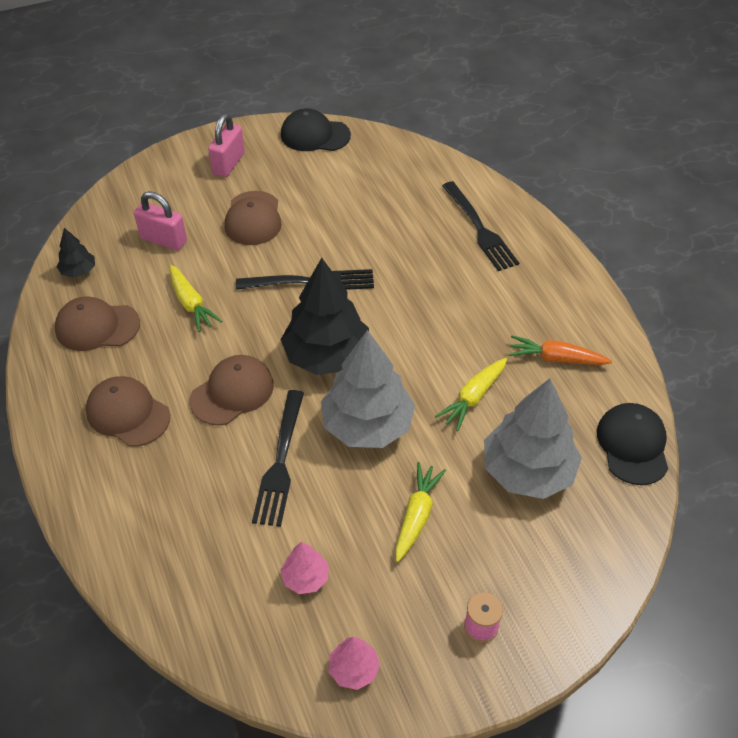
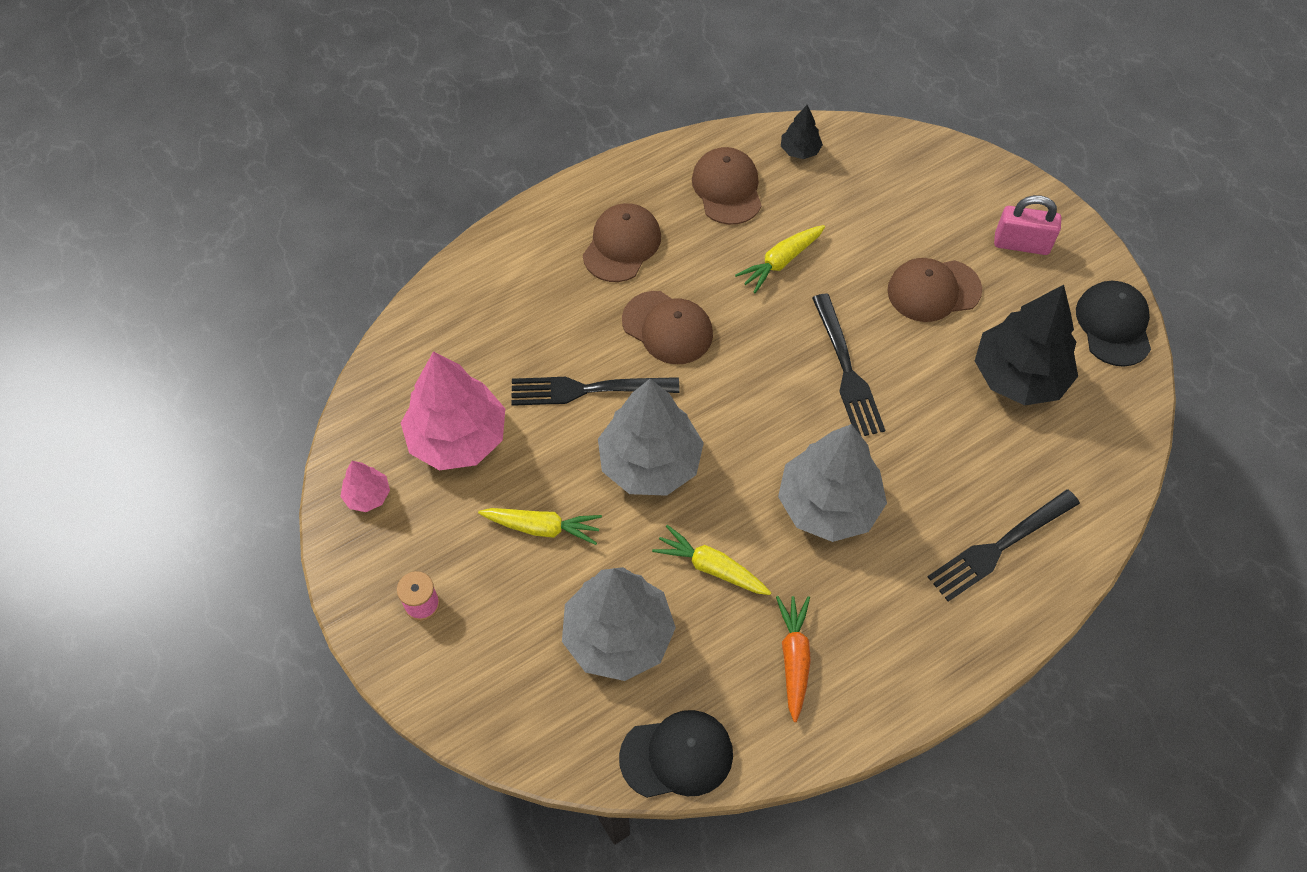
camera: 80 degrees right, 10 degrees up
(163, 240) = (870, 212): pink padlock -> none
(305, 578) = (457, 438): pink tree -> pink tree, size x2.16
(327, 356) = (738, 406): black tree -> black tree (1019, 376)
(429, 315) = (828, 505): none -> grey tree

